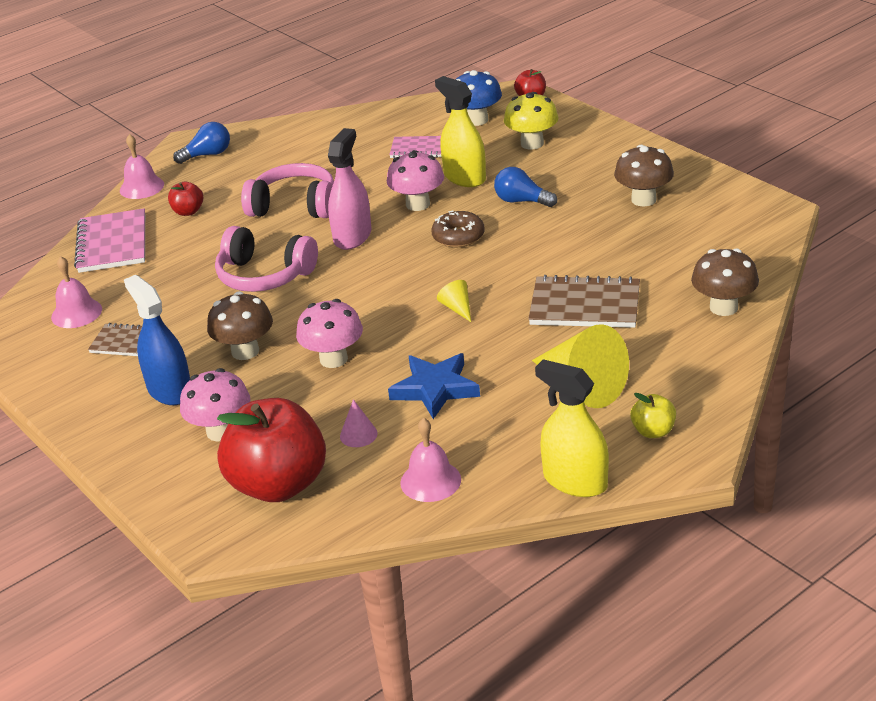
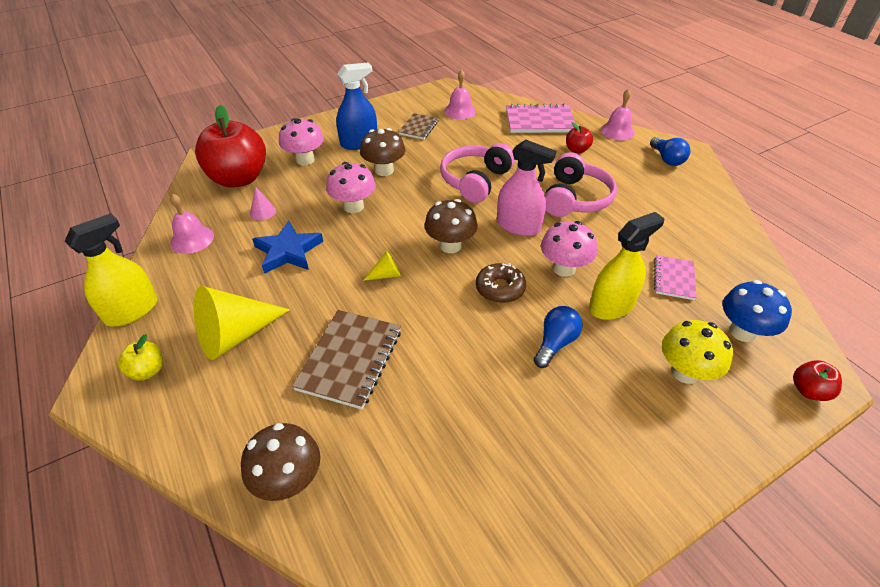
camera: 95 degrees right, 10 degrees up
(643, 199) = (537, 457): brown mushroom -> brown mushroom (450, 245)

